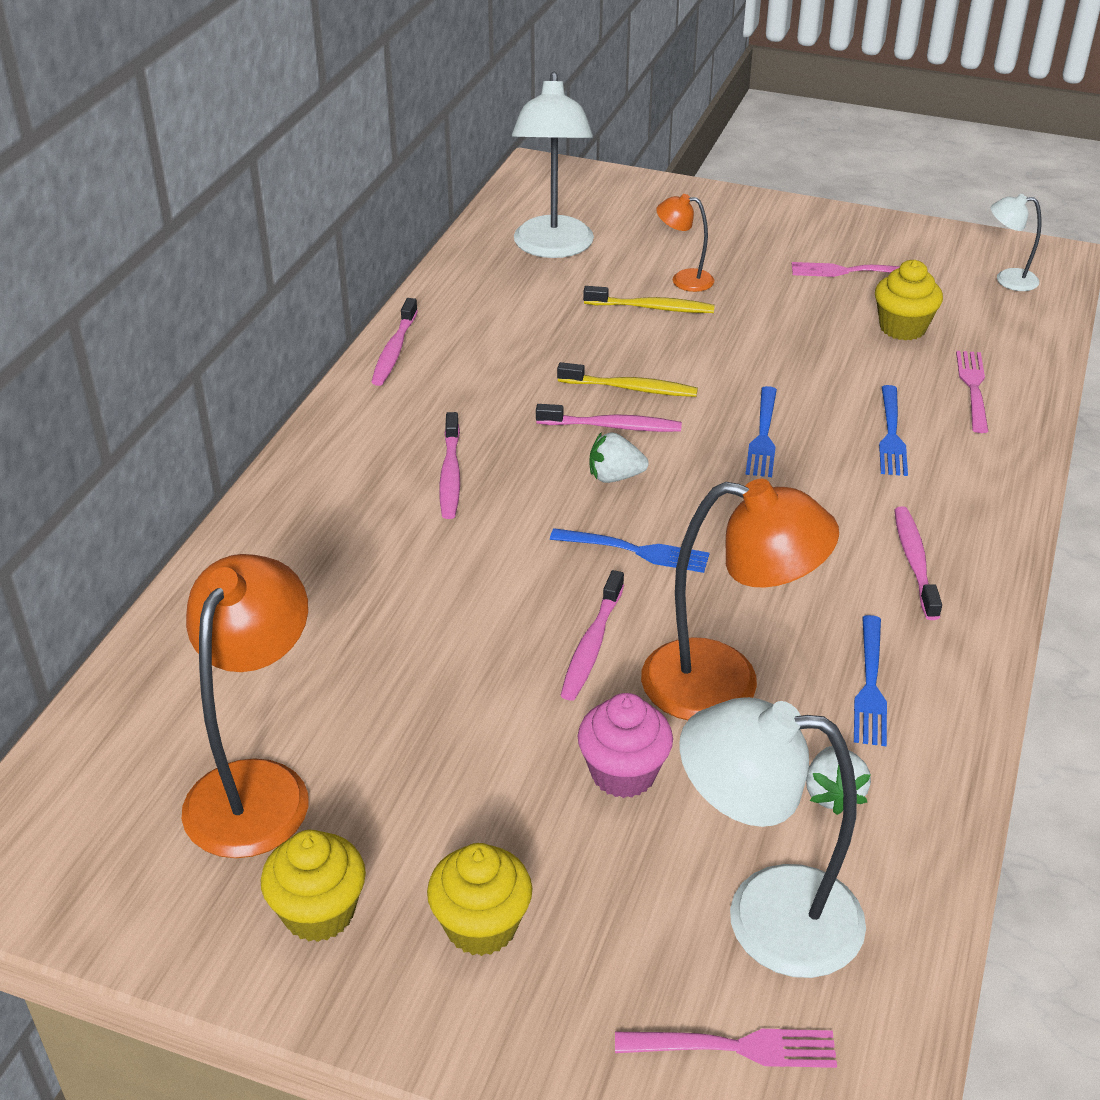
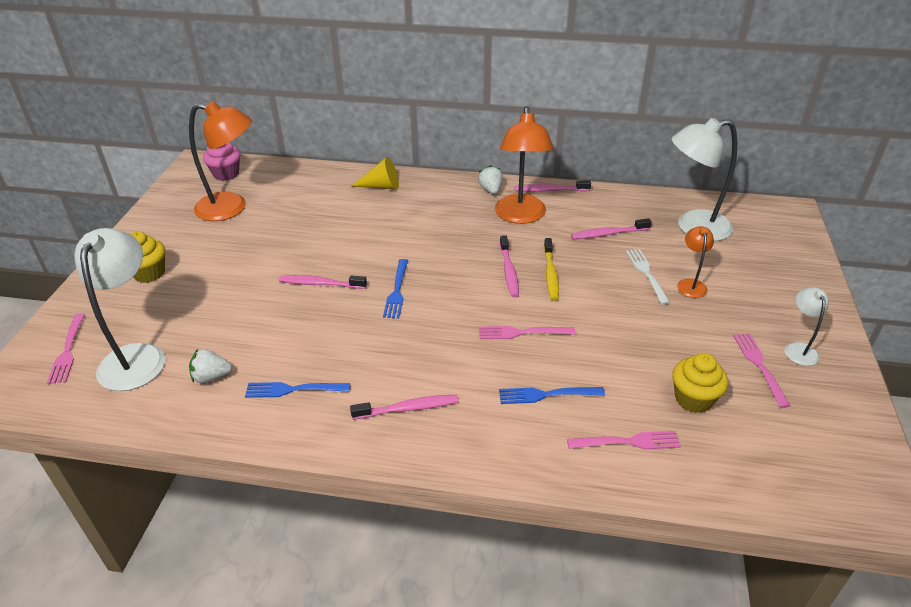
camera: 80 degrees right, 0 degrees up
(281, 544) = (381, 186): none -> yellow cone
(319, 912) = (164, 233): yellow cupcake -> none
(450, 474) = (446, 223): pink toothbrush -> pink toothbrush (608, 234)
(615, 477) = (461, 277): white strawberry -> white strawberry (490, 190)
(623, 773) = (232, 303): pink cupcake -> pink cupcake (226, 174)
(652, 308) = (646, 274): yellow toothbrush -> white fork
(725, 684) = (293, 332): orange lamp -> orange lamp (520, 216)
(763, 435) = (522, 332): blue fork -> pink fork
(1007, 279) = (817, 469): white lamp -> white lamp (798, 349)

